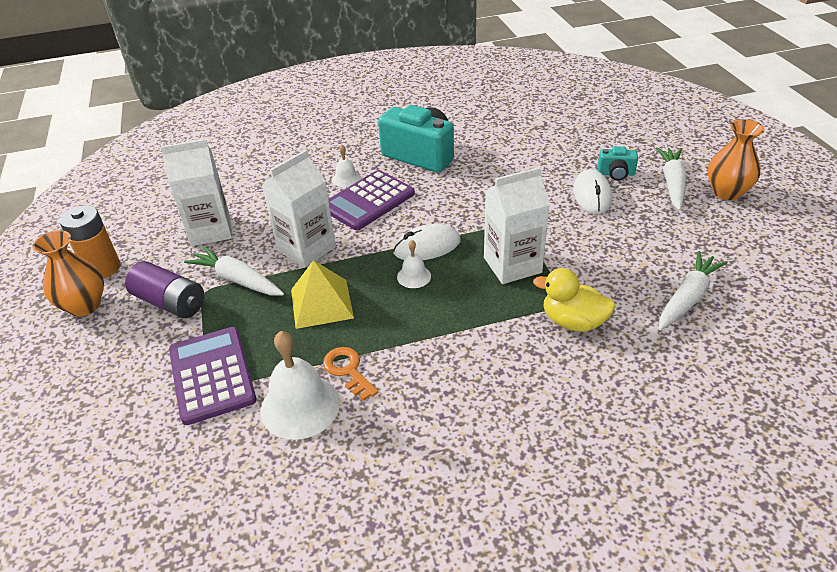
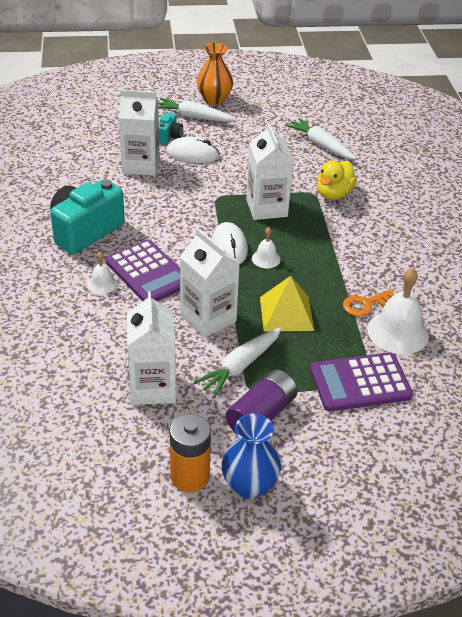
camera: 85 degrees left, 0 degrees up
(84, 305) = (249, 485): orange vase -> blue vase
(548, 165) = (141, 165): none -> white carton

